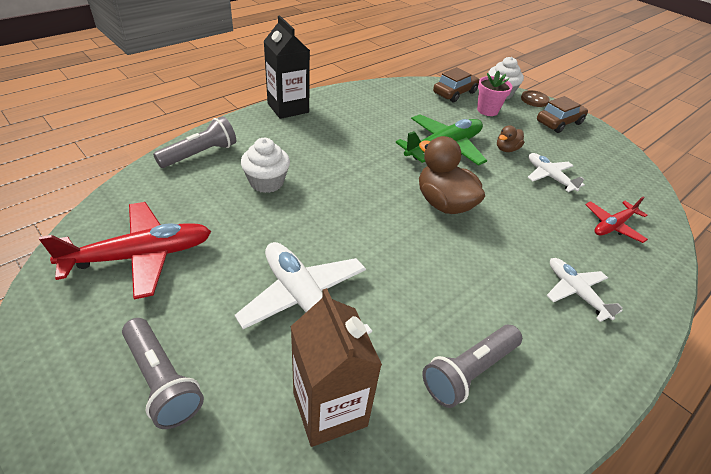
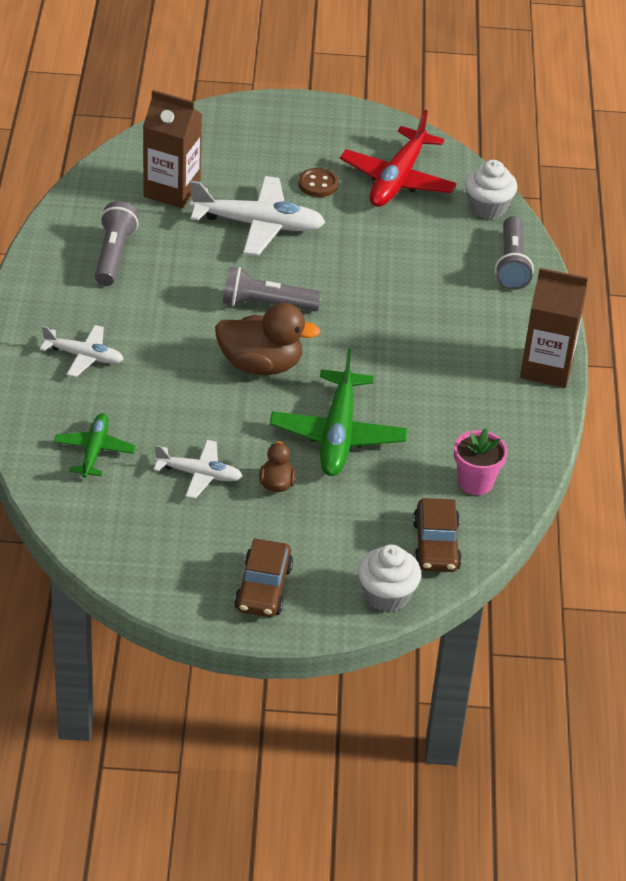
camera: 135 degrees right, 0 degrees up
(162, 380) = (273, 147): grey flashlight -> grey flashlight (266, 305)
(266, 182) = (420, 280): white cupcake -> white cupcake (488, 207)
(288, 108) = (546, 368): black carton -> brown carton
(487, 110) = (363, 541): pink flower pot -> pink flower pot (475, 482)
(534, 100) = (333, 618): brown button -> brown button (318, 184)
(613, 226) = (94, 451): red plane -> green plane

